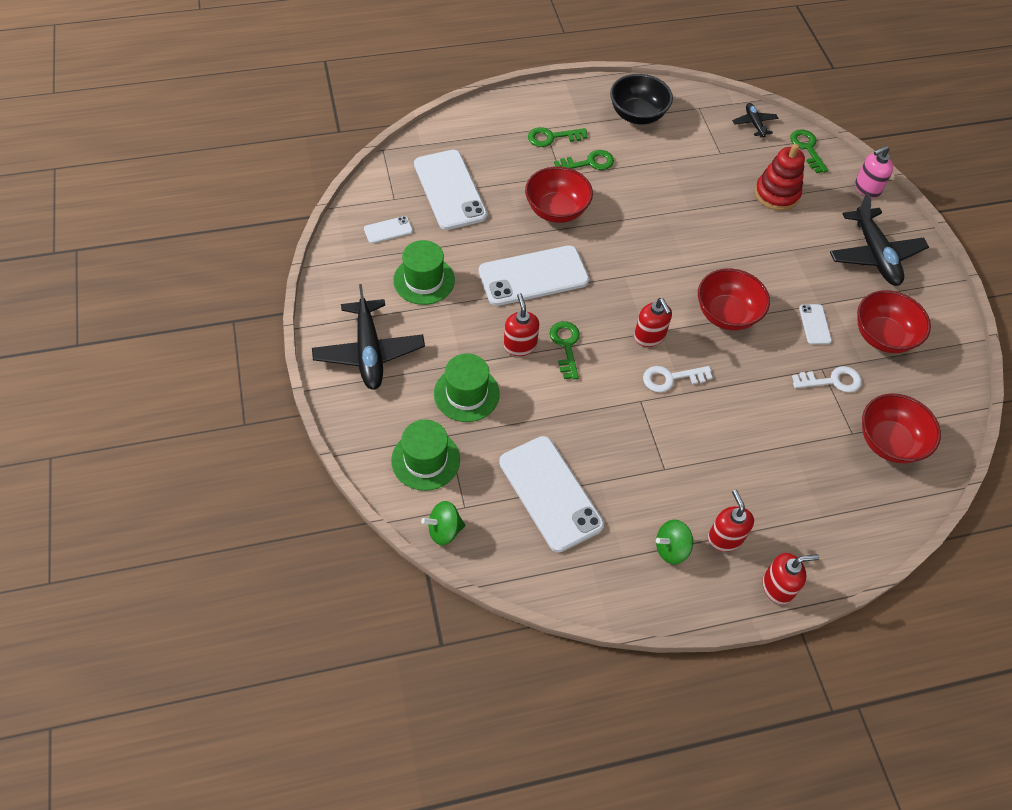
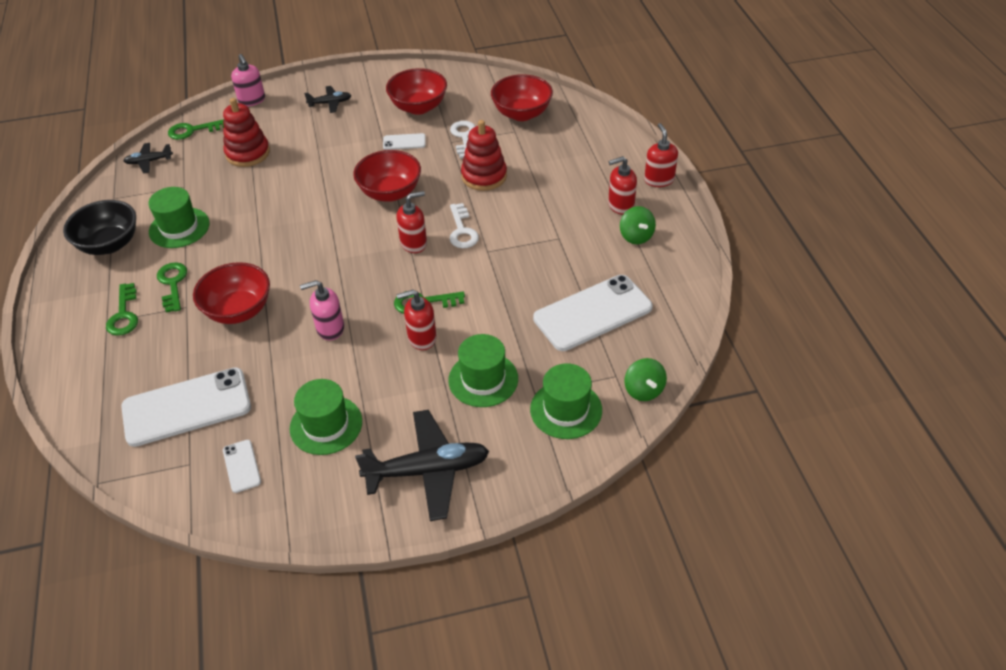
camera: 85 degrees left, 10 degrees down
(533, 276) = (330, 328): white phone -> pink soap dispenser
(662, 157) = (179, 228): none -> green hat
(763, 400) = (484, 176): none -> red stacking toy
(874, 254) = (330, 103): black plane -> black plane, size x0.51

